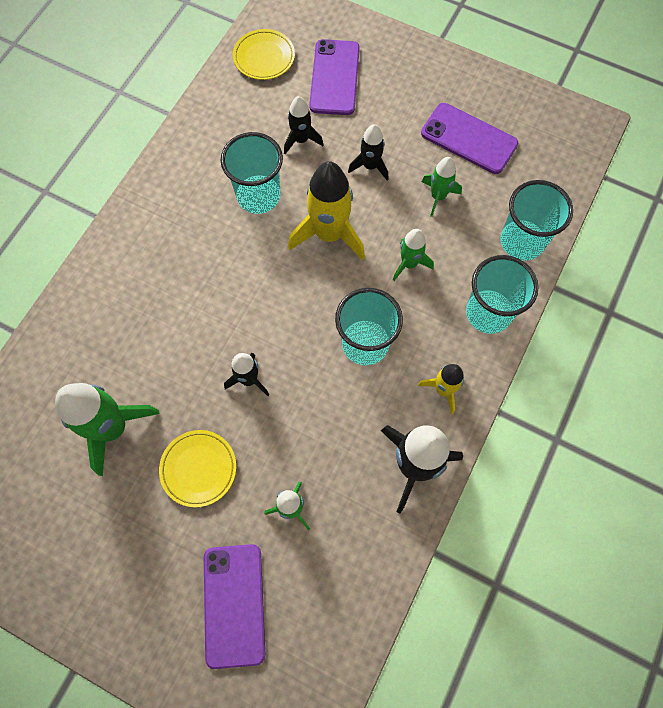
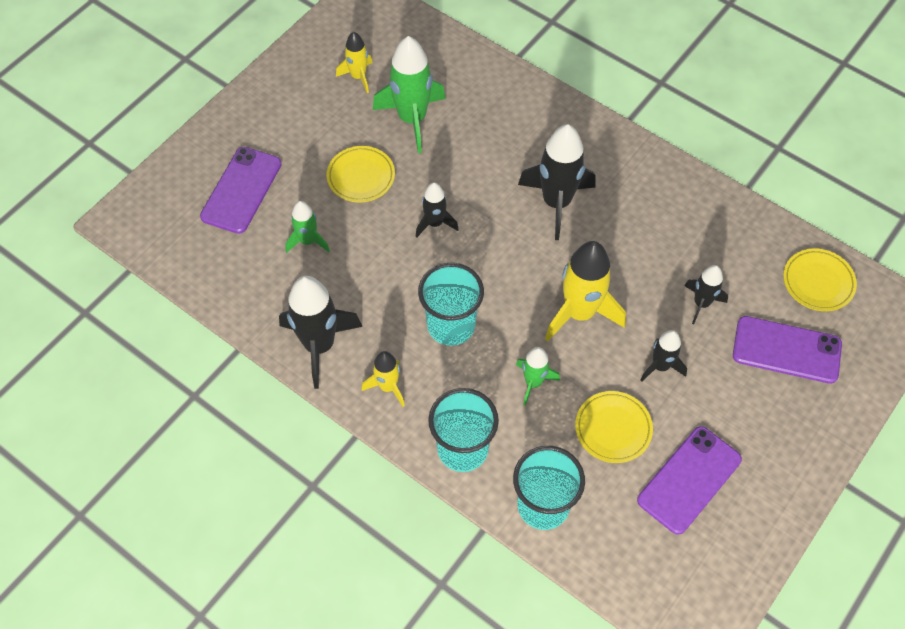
camera: 100 degrees right, 10 degrees down
(53, 503) = (358, 77): none -> yellow rocket
(208, 268) = (556, 202): none -> black rocket
(234, 604) = (241, 190): purple phone -> purple phone turned 75 degrees counterclockwise
(258, 196) = (634, 255): turquoise cup -> none
(438, 197) = (613, 429): green rocket -> yellow plate

